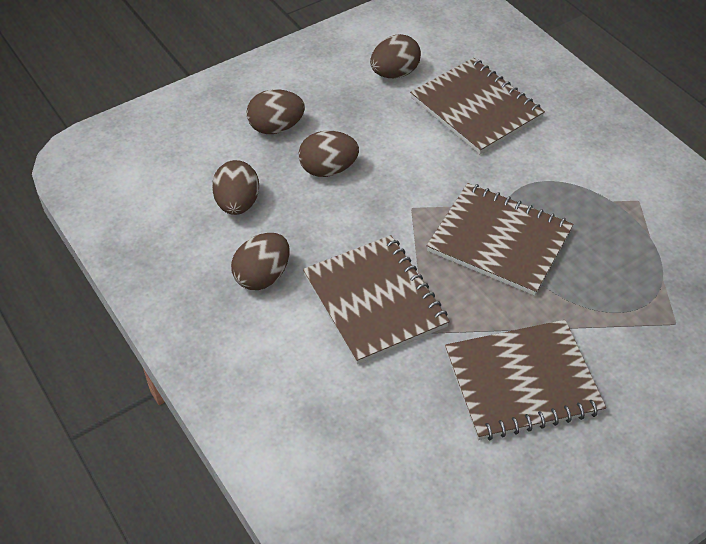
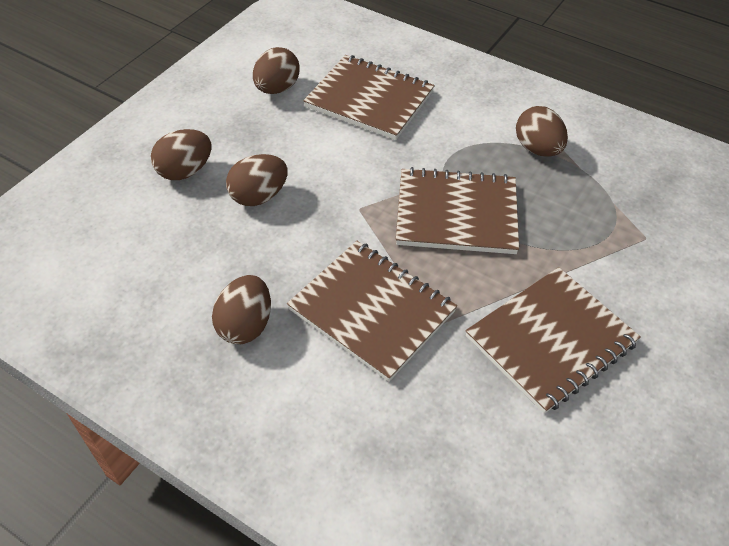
camera: 25 degrees left, 0 degrees up
(237, 204) = (182, 259): brown egg -> brown egg (537, 149)

